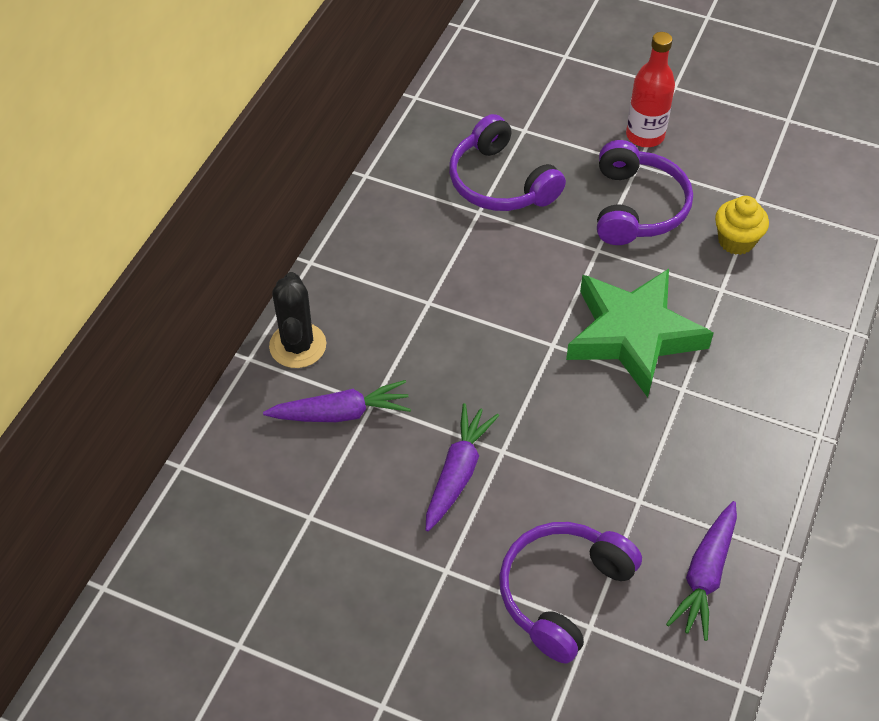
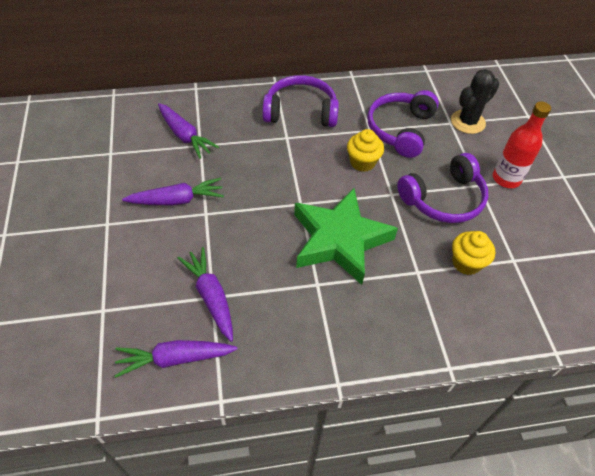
camera: 55 degrees right, 0 degrees up
(298, 345) = (217, 101): black cactus -> black cactus (467, 122)
(528, 249) = (362, 162): none -> yellow cupcake
(562, 593) = (120, 285): purple headphones -> purple headphones (301, 111)
(638, 502) = (211, 297): none -> purple carrot

